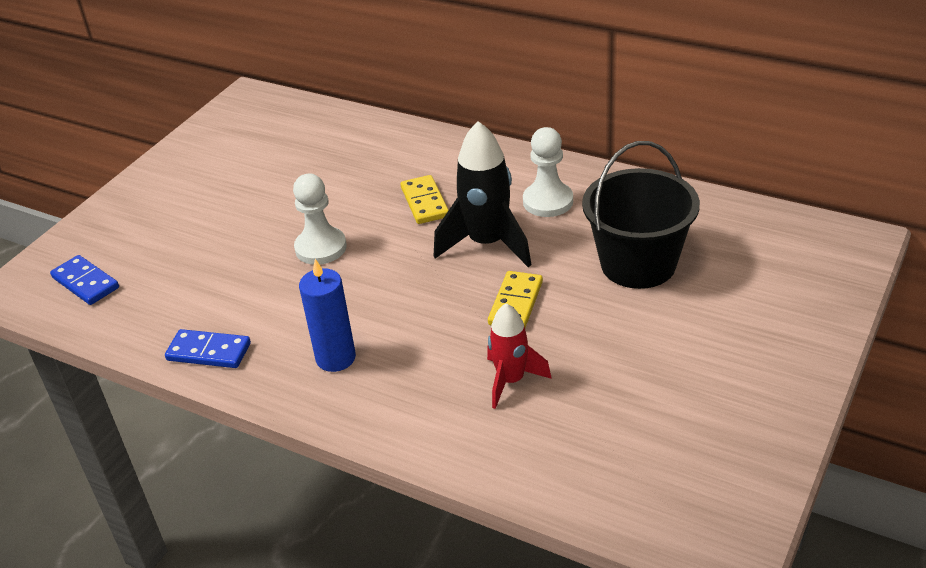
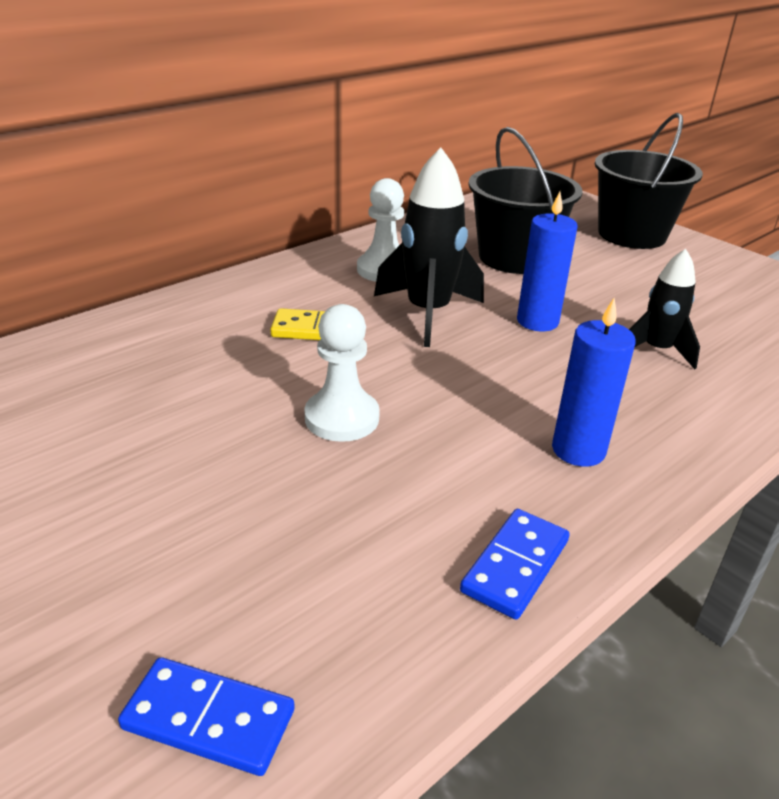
camera: 75 degrees left, 5 degrees down
(86, 282) = (209, 719): blue domino -> blue domino turned 45 degrees clockwise
(511, 381) = (656, 350): red rocket -> black rocket
(516, 303) = (537, 321): yellow domino -> blue candle
(778, 331) = (631, 235): none -> black bucket

